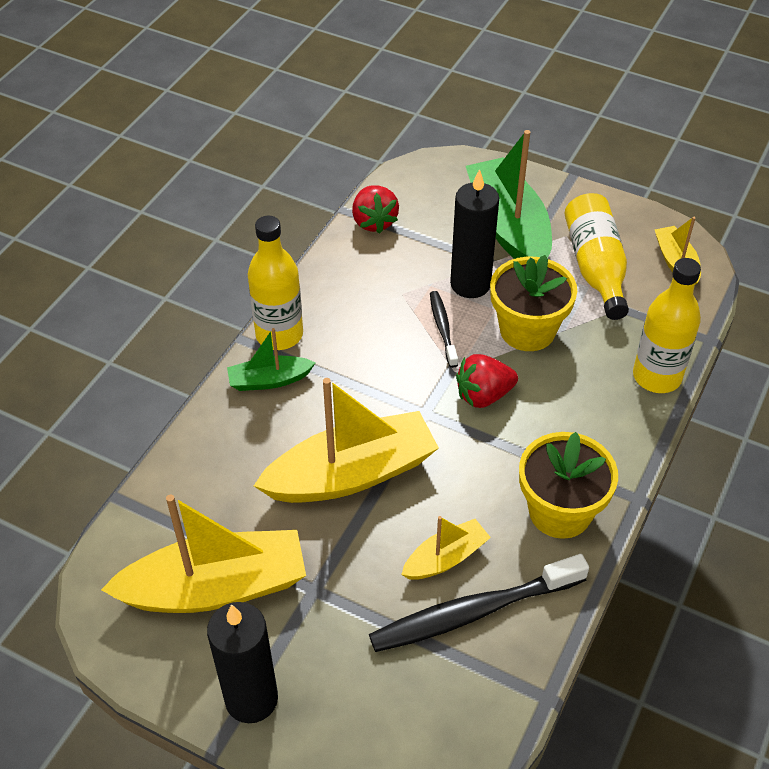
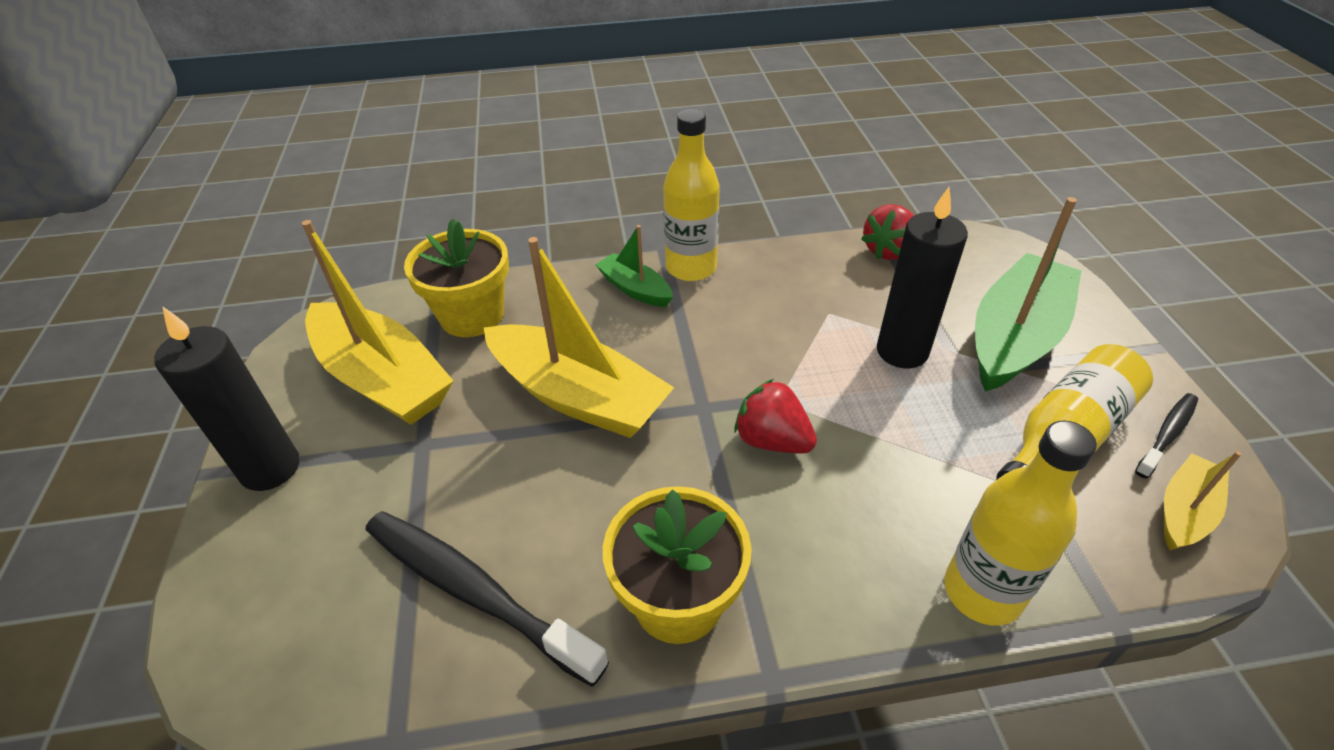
camera: 55 degrees right, 5 degrees down
(443, 328) = (822, 362): black toothbrush -> black toothbrush (1167, 434)
(445, 558) = (530, 526): yellow boat -> none
(527, 330) = (899, 428): yellow flower pot -> yellow flower pot (472, 315)

